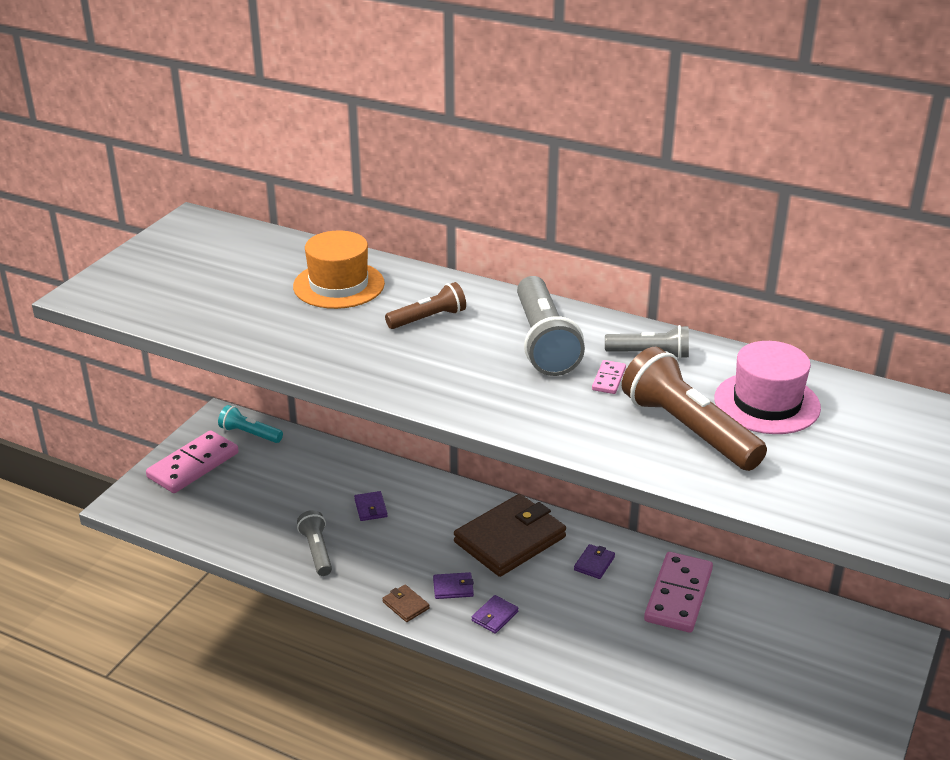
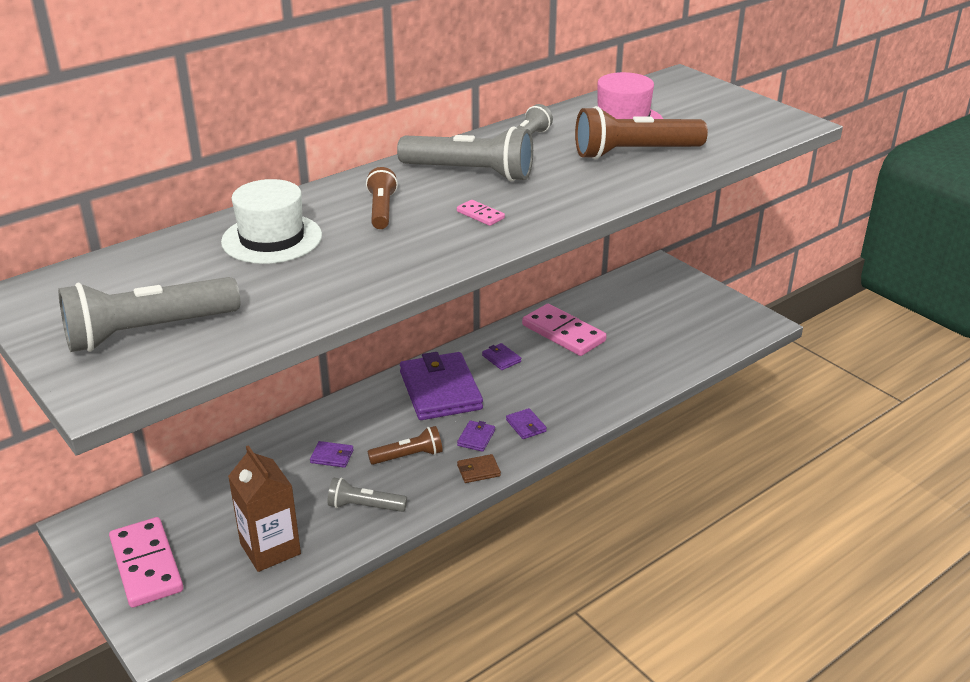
camera: 65 degrees left, 0 degrees up
(169, 283) = (148, 332): none -> grey flashlight
(240, 519) = (270, 549): none -> brown carton
(250, 434) = (135, 509): turquoise flashlight -> none
(339, 285) = (272, 239): orange hat -> white hat
(399, 553) = (408, 456): none -> brown flashlight
(510, 540) = (440, 390): brown wallet -> purple wallet
(609, 379) = (546, 162): pink domino -> pink domino (480, 215)

